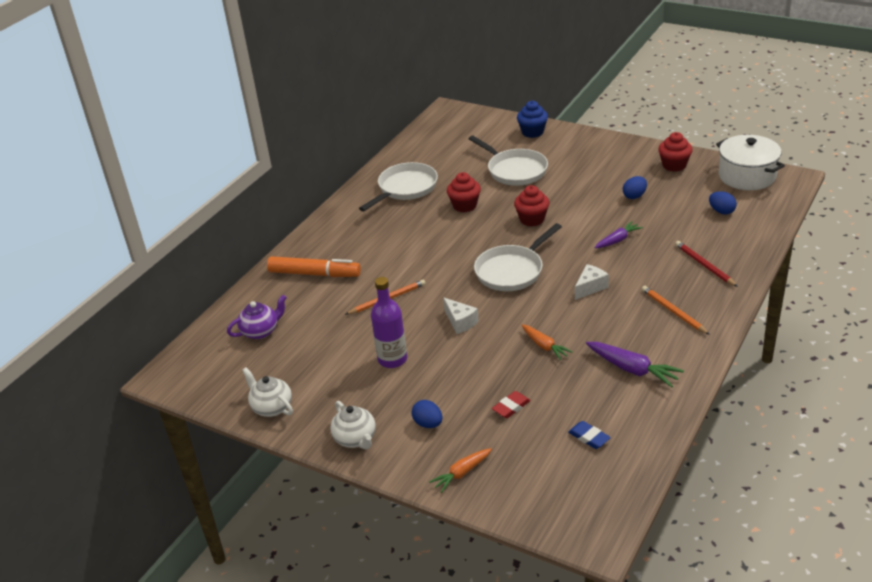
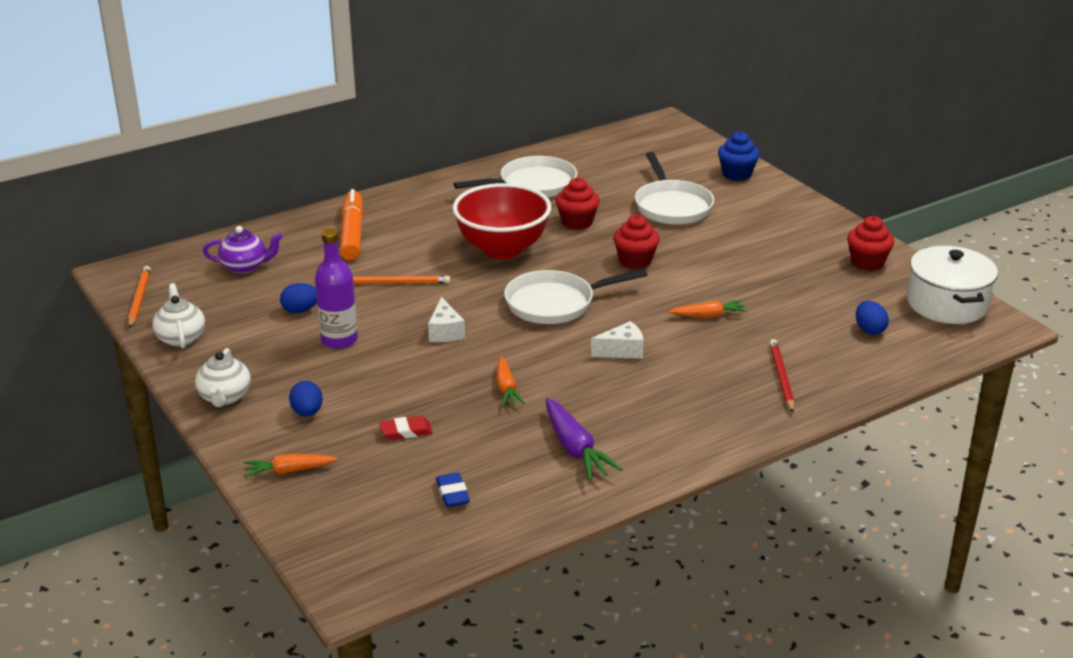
camera: 25 degrees right, 5 degrees down
(314, 274) = (352, 233): orange marker -> orange marker turned 135 degrees counterclockwise
(435, 245) = (502, 249): none -> red bowl
(617, 240) = (708, 315): purple carrot -> orange carrot
(634, 196) = (781, 278): blue egg -> blue egg (300, 310)
(673, 311) = (688, 410): orange pencil -> orange pencil (139, 299)

